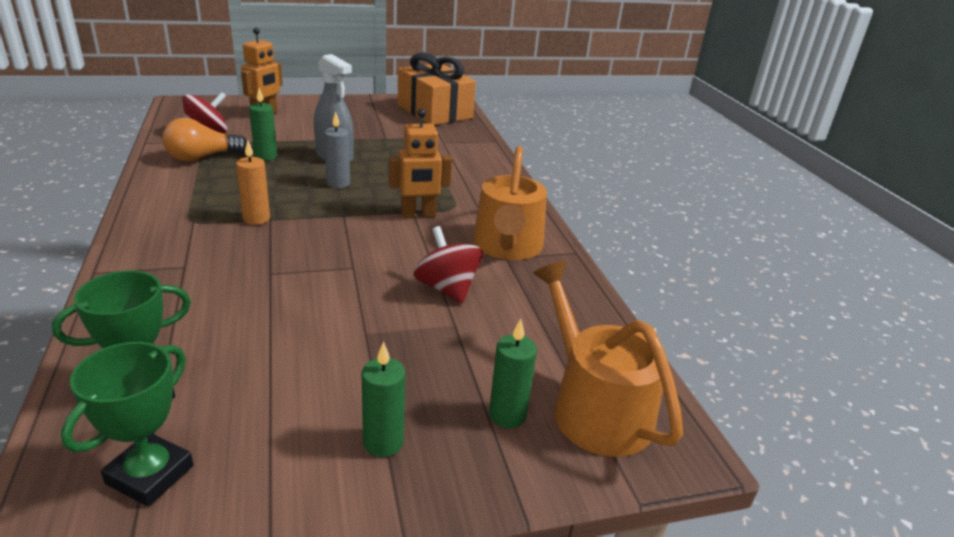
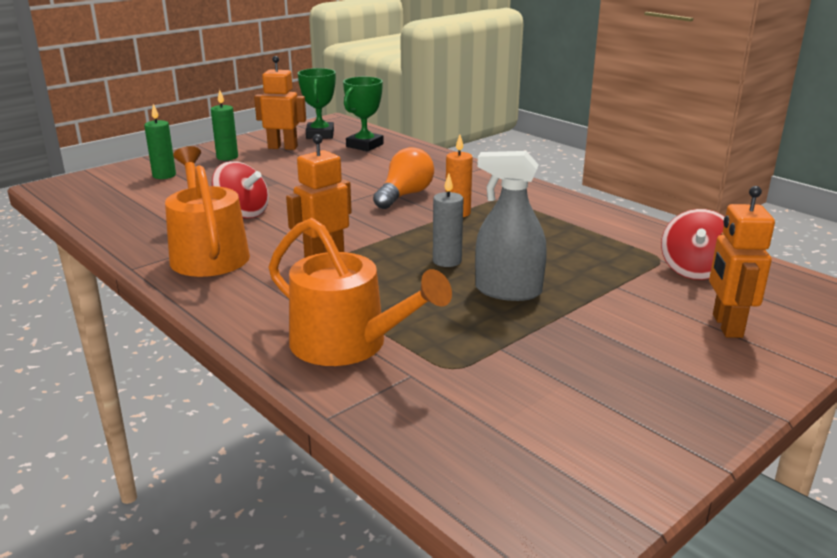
camera: 155 degrees right, 5 degrees down
(202, 157) = (623, 243): orange light bulb -> orange light bulb (404, 195)
(265, 156) = (574, 265): green candle -> none
(268, 442) = (283, 147): none -> orange robot
(434, 111) = (524, 463): orange gift -> none
(594, 407) = (108, 188): orange watering can -> orange watering can (348, 344)

